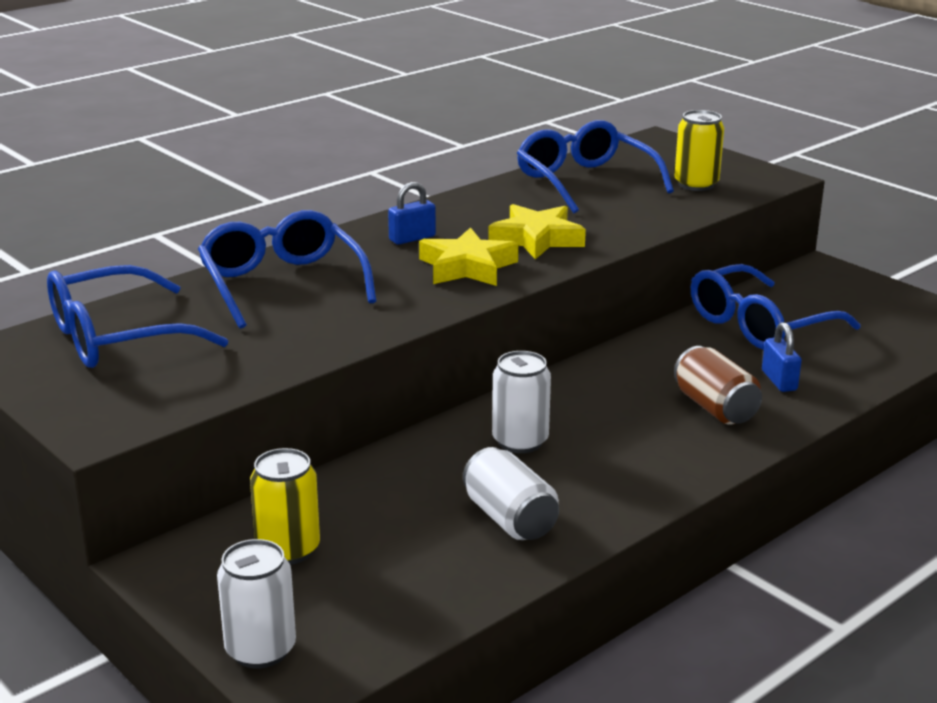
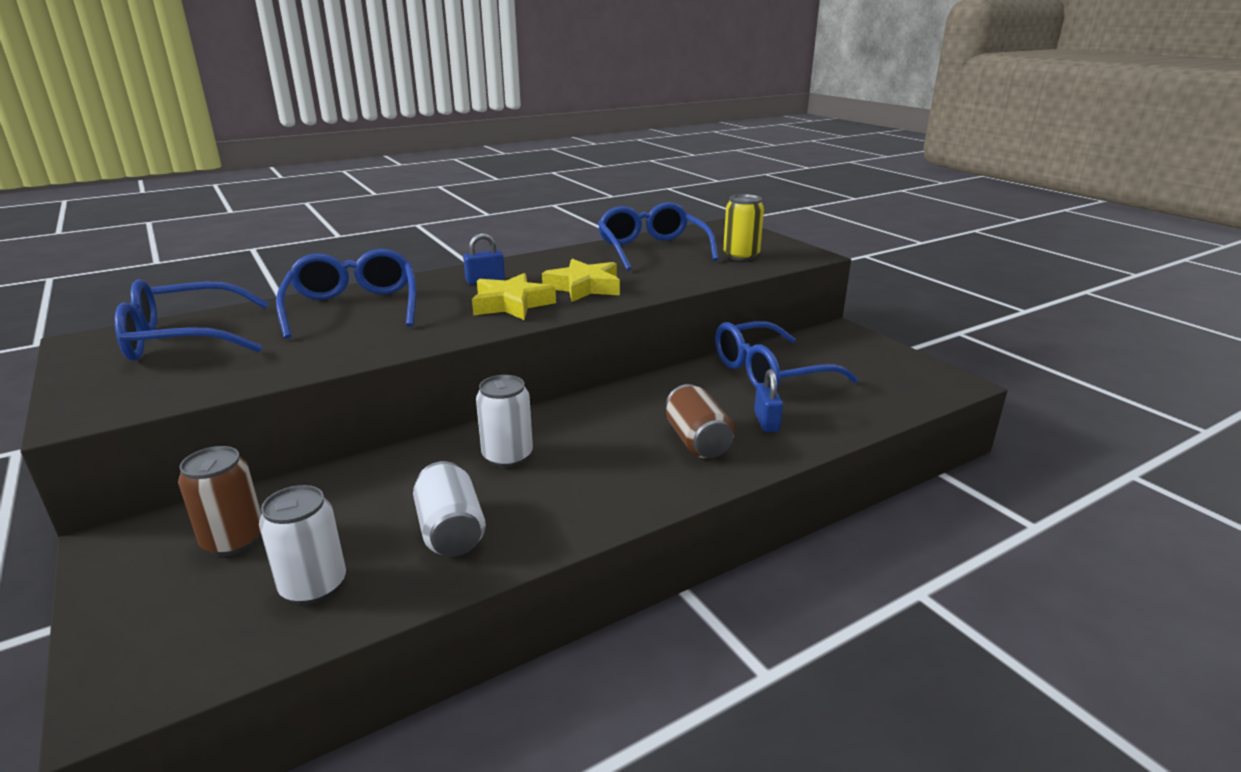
camera: 10 degrees right, 0 degrees up
(260, 650) = (119, 648): white can -> white can (313, 586)
(288, 549) = (234, 540): yellow can -> brown can

